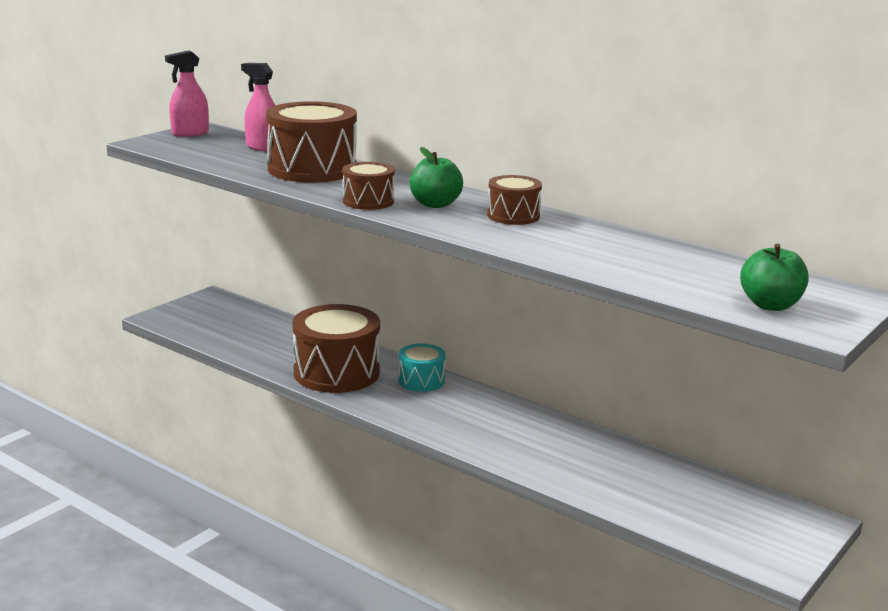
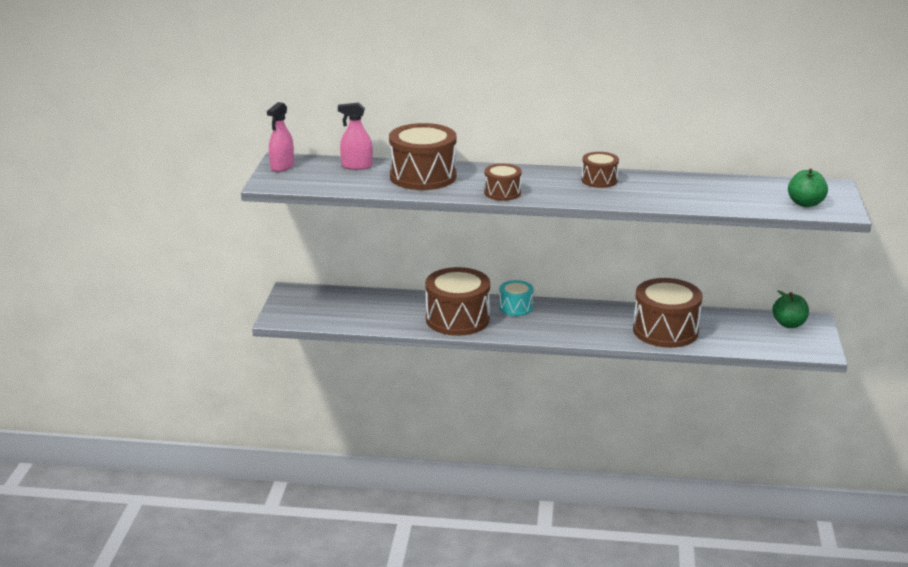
camera: 30 degrees left, 5 degrees up
(435, 204) = (543, 184): green apple -> green apple (789, 324)
(574, 464) = (665, 331): none -> brown drum

